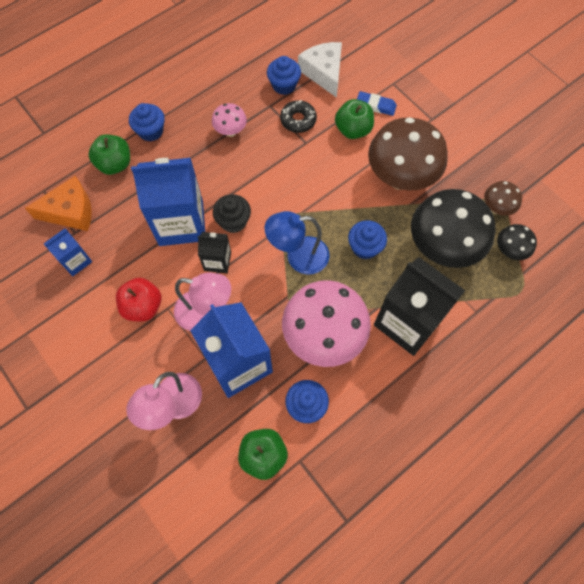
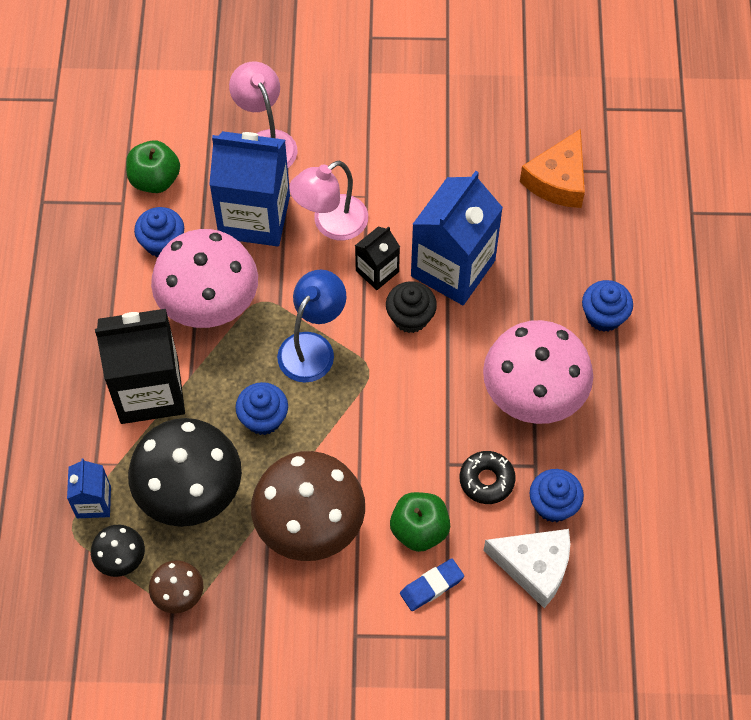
camera: 130 degrees right, 5 degrees down
(76, 261) = (491, 152): blue carton -> blue carton (93, 502)
(115, 164) = (586, 254): green apple -> none
(143, 306) = (387, 178): red apple -> none
(230, 131) = (533, 396): pink mushroom -> pink mushroom, size x2.10

